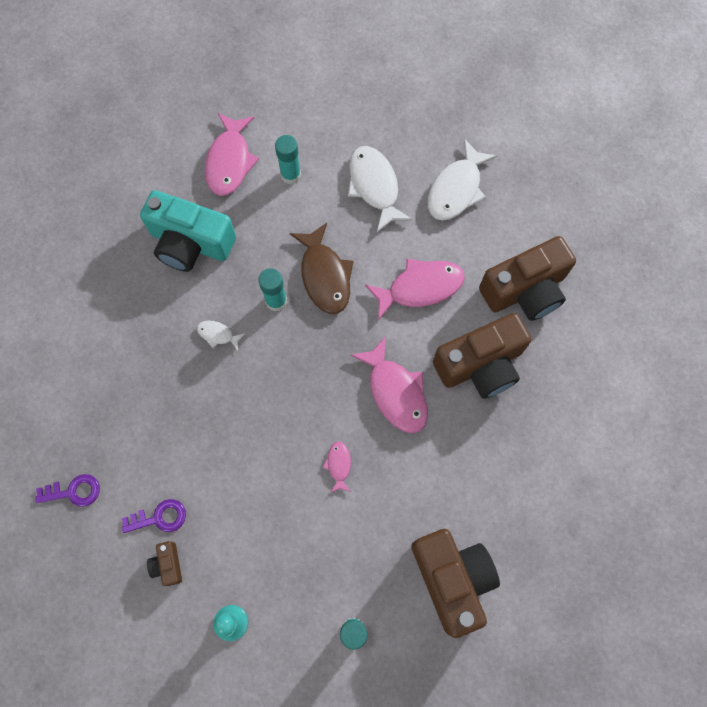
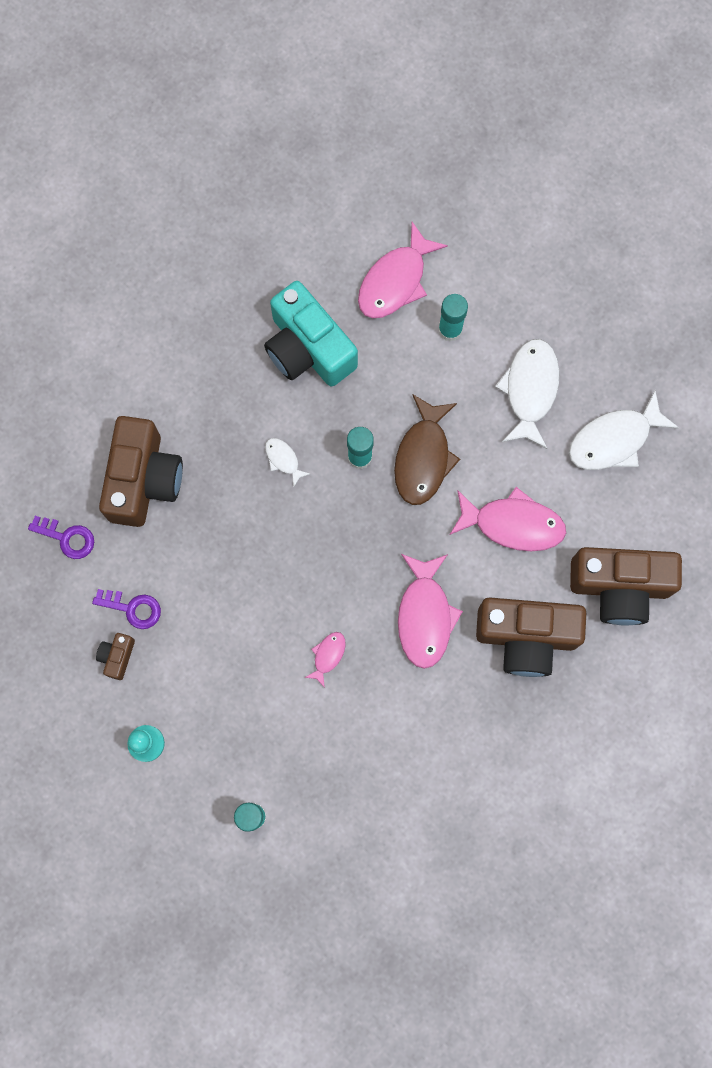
camera: 30 degrees right, 5 degrees up
(452, 578) = (373, 824): brown camera -> brown camera (144, 480)

